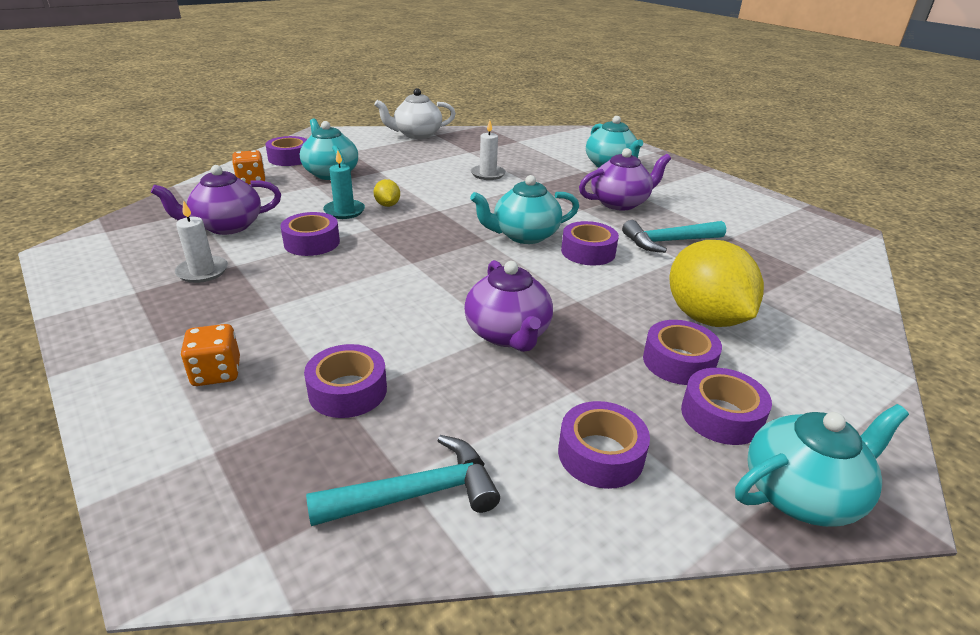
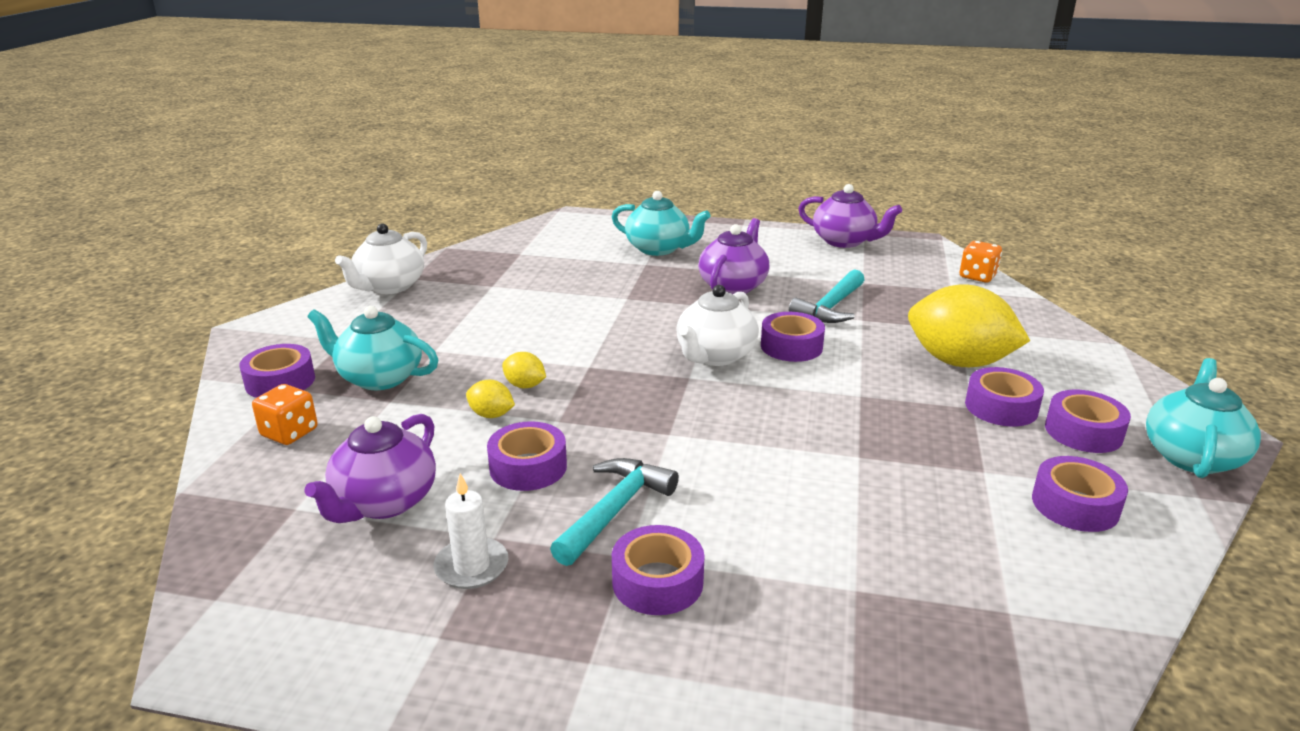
camera: 40 degrees left, 5 degrees down
(216, 373) = (712, 647): orange dice -> orange dice (977, 276)
(344, 211) = (491, 415): turquoise candle -> yellow lemon
(348, 391) = (848, 580): purple tape -> purple tape (657, 582)
(417, 493) = (1037, 615): turquoise hammer -> turquoise hammer (615, 510)
(488, 174) = (562, 305): white candle -> none
(508, 334) = (866, 454): purple teapot -> purple teapot (844, 241)
(524, 235) = (715, 356): turquoise teapot -> white teapot

